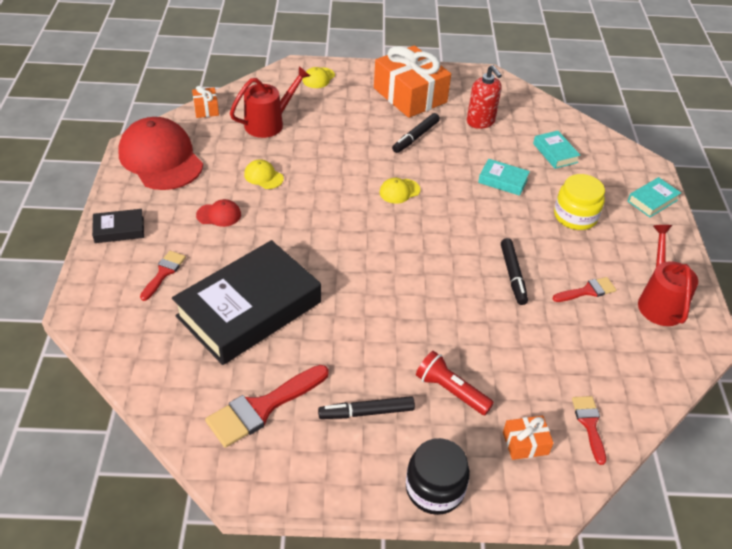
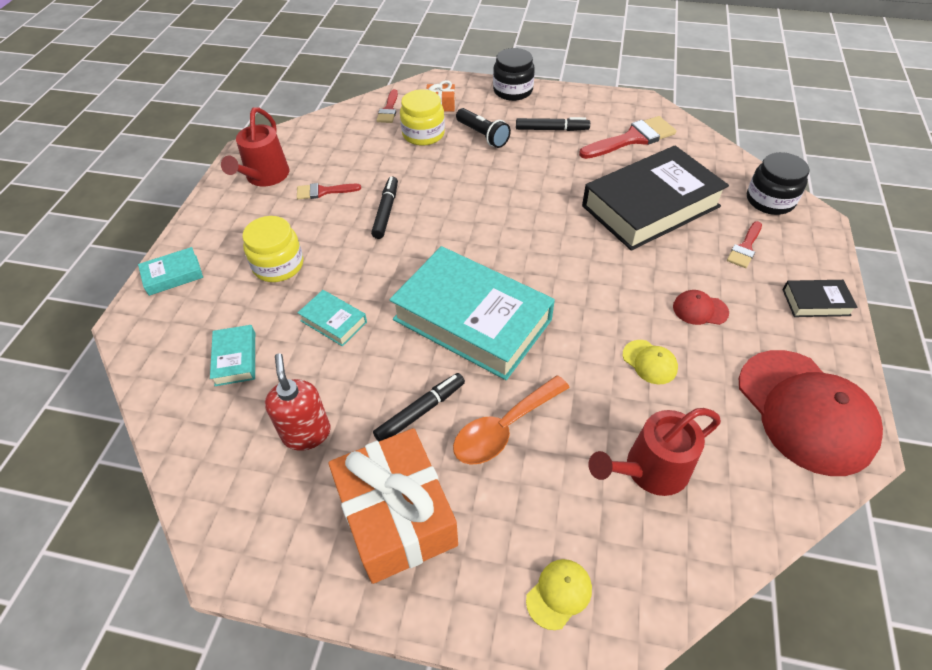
camera: 165 degrees left, 5 degrees up
(119, 330) = (770, 200): none -> black jar
(206, 109) = (765, 522): orange gift -> none
(360, 134) = (503, 428): none -> orange spoon
(399, 191) = (472, 320): yellow cap -> turquoise book
(451, 391) = (482, 135): red flashlight -> black flashlight
(524, 384) = (423, 134): none -> yellow jar

